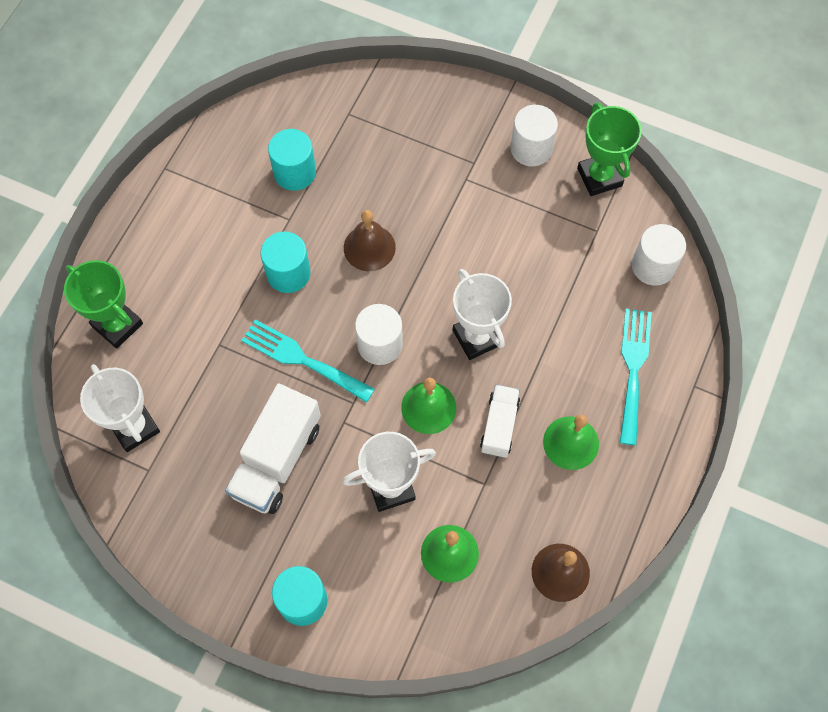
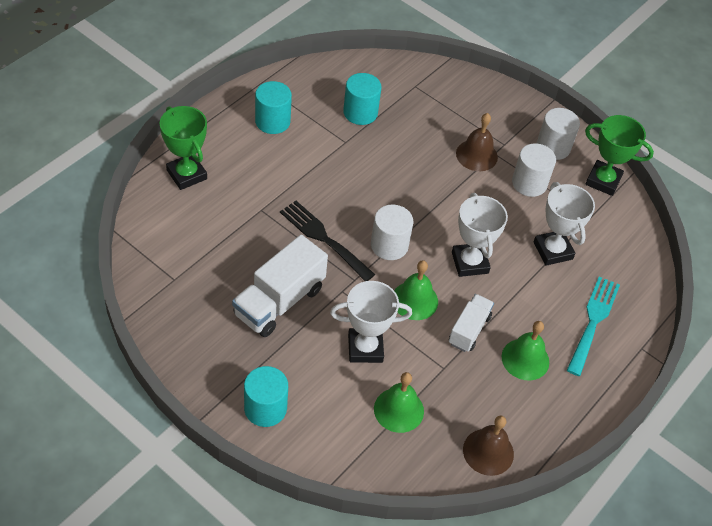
camera: 10 degrees right, 15 degrees down
(134, 427) = (174, 246): white trophy -> white trophy (553, 250)
(288, 273) = (332, 177): turquoise cylinder -> turquoise cylinder (272, 121)
(302, 359) = (323, 238): turquoise fork -> black fork
(369, 247) = (402, 178): brown bell -> brown bell (476, 155)
(599, 177) = (603, 181): green trophy -> green trophy turned 60 degrees counterclockwise
(653, 266) = (630, 253): white cylinder -> white cylinder (529, 183)

